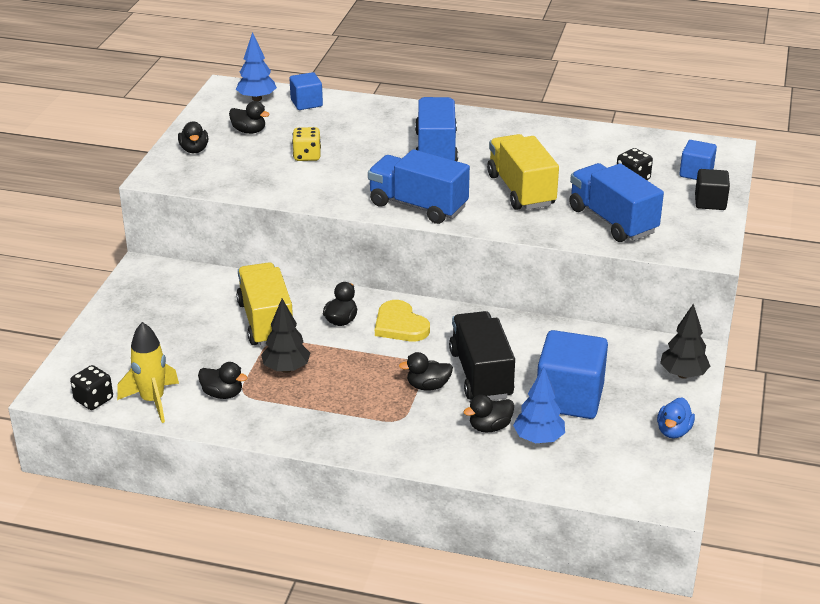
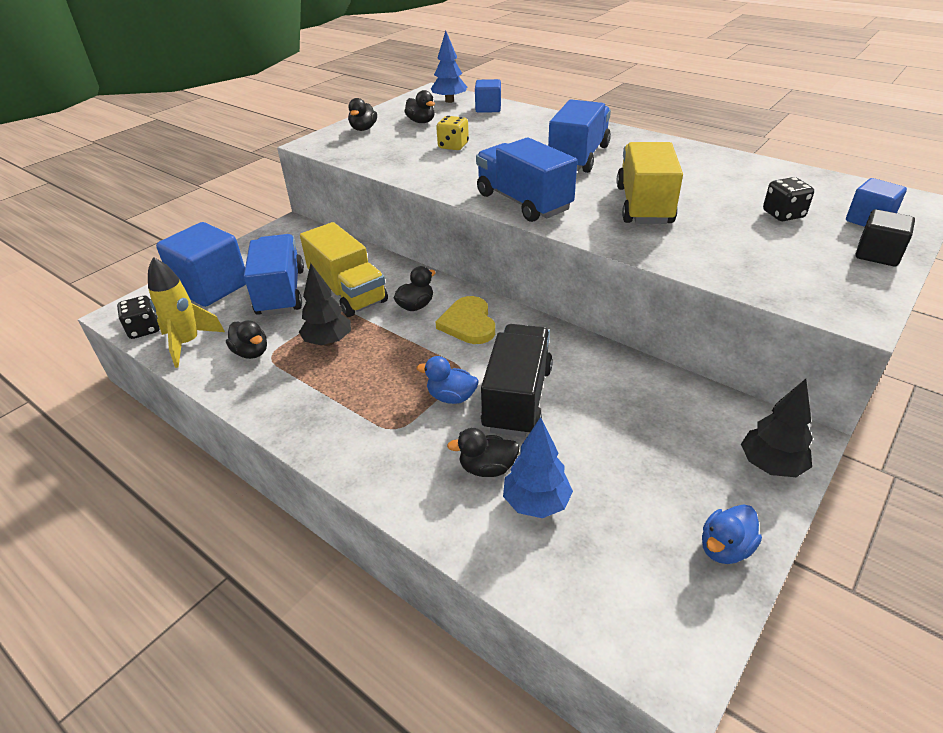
camera: 25 degrees right, 5 degrees up
(266, 322) = (348, 292): yellow truck -> yellow truck turned 135 degrees clockwise
(428, 386) = (451, 397): black duck -> blue duck
(569, 398) = (605, 457): blue cube -> blue cube (212, 287)
(612, 221) = (736, 253): blue truck -> blue truck (281, 292)

